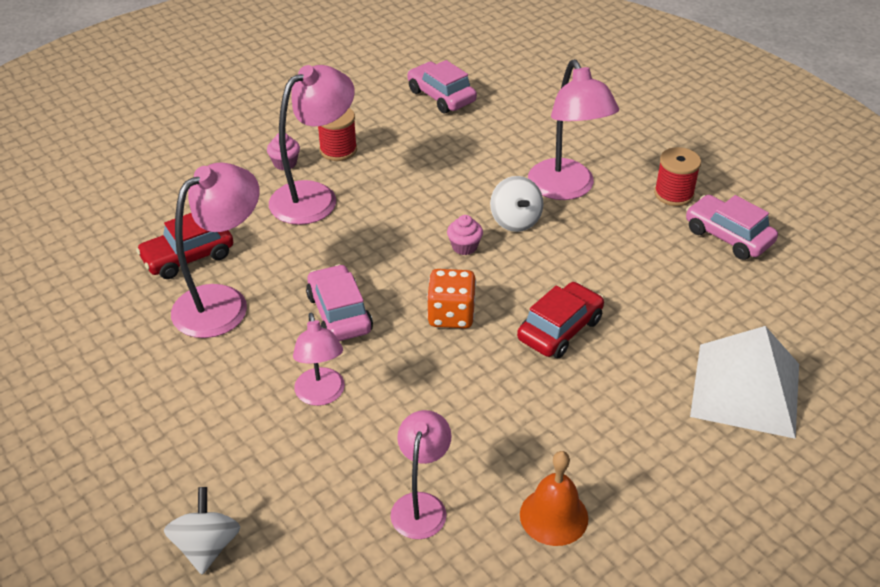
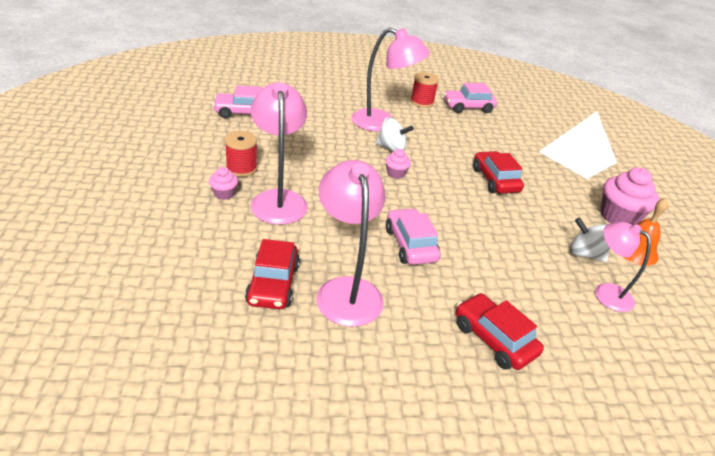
camera: 60 degrees left, 5 degrees down
(207, 546) = (599, 411): white spinning top -> white spinning top (585, 254)
(245, 431) = (494, 339): none -> red car
(321, 395) = (483, 288): pink lamp -> none
(339, 313) = (410, 244): pink car -> pink car turned 60 degrees clockwise
(451, 315) = (452, 206): orange dice -> none
(623, 477) = (618, 217): none -> pink cupcake

